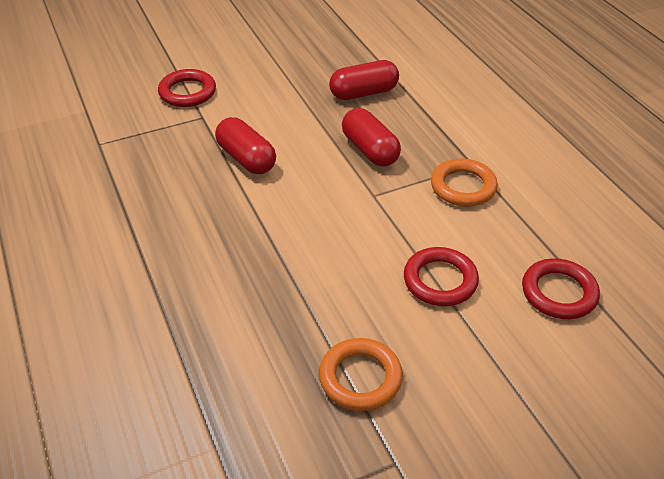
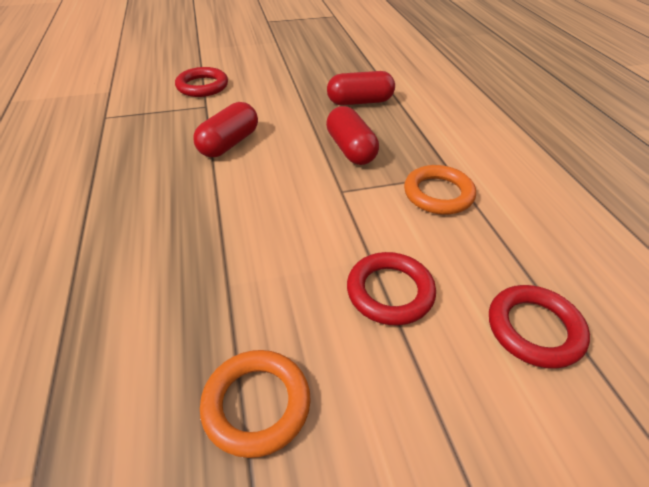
camera: 10 degrees right, 0 degrees up
(246, 159) = (229, 143): red capsule -> red capsule turned 60 degrees clockwise

